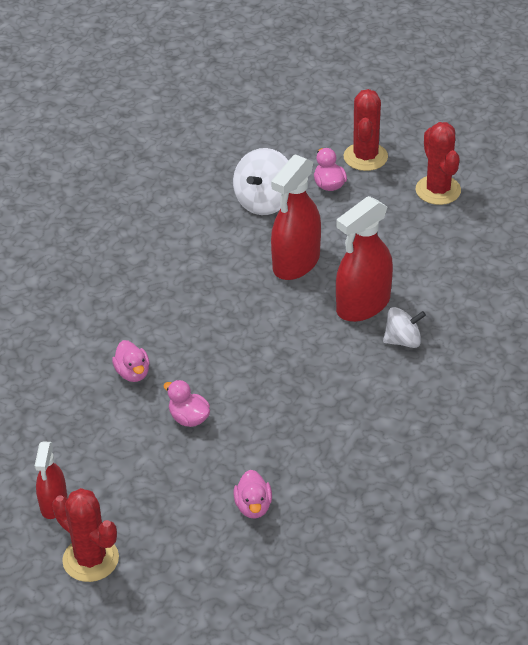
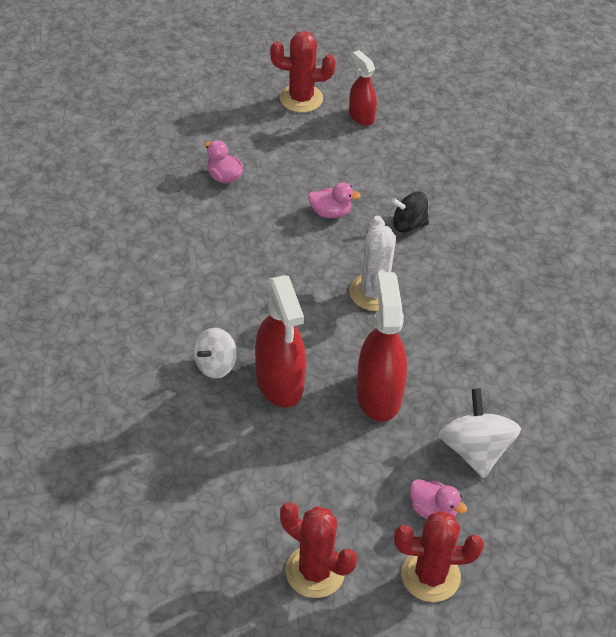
camera: 140 degrees right, 5 degrees up
(133, 373) = (408, 224): pink duck -> black spinning top
(223, 333) = (374, 292): none -> white cactus
(363, 305) = (279, 382): red spray bottle -> red spray bottle turned 150 degrees clockwise
(365, 157) = (430, 575): red cactus -> red cactus turned 60 degrees counterclockwise

